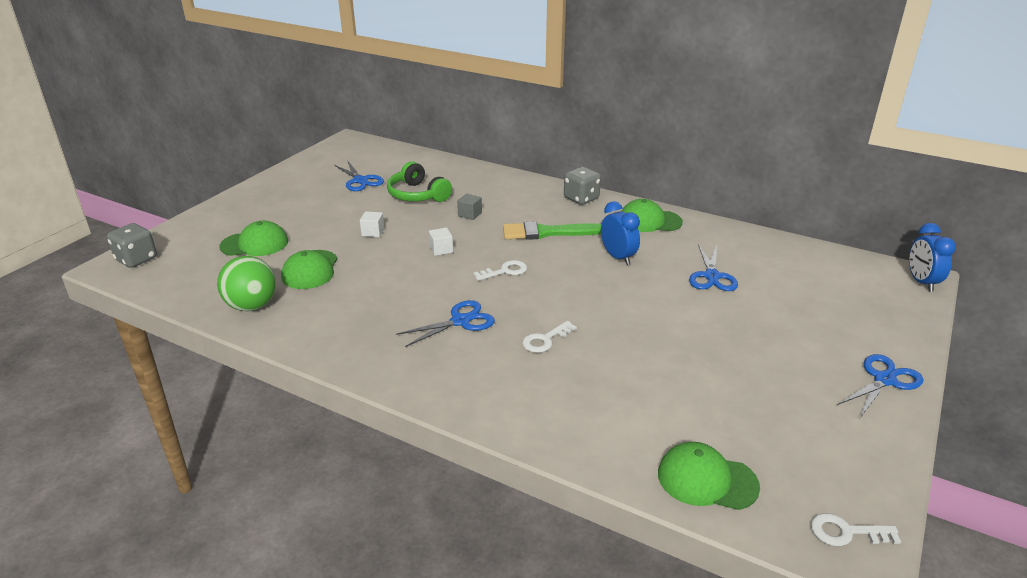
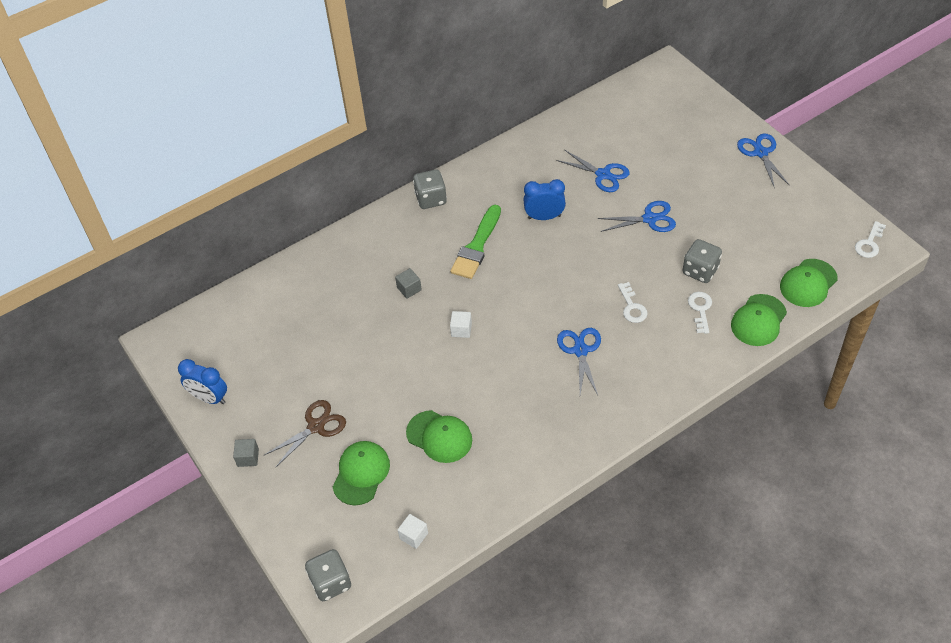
camera: 60 degrees left, 20 degrees up
(252, 306) = (478, 493): green ball -> none
(254, 196) = (248, 457): none -> grey cube
(297, 213) = (316, 426): none -> brown scissors
(360, 181) = (276, 355): blue scissors -> blue scissors (649, 219)
(373, 232) = (397, 372): white cube -> white cube (414, 536)
(417, 195) = (342, 317): green headphones -> none
(505, 271) = (523, 297): white key -> white key (700, 309)
(640, 376) = (700, 271): none -> grey dice
(649, 221) = (499, 171): green cap -> green cap (758, 320)
(921, 282) = (672, 70): blue clock -> blue clock (209, 398)

